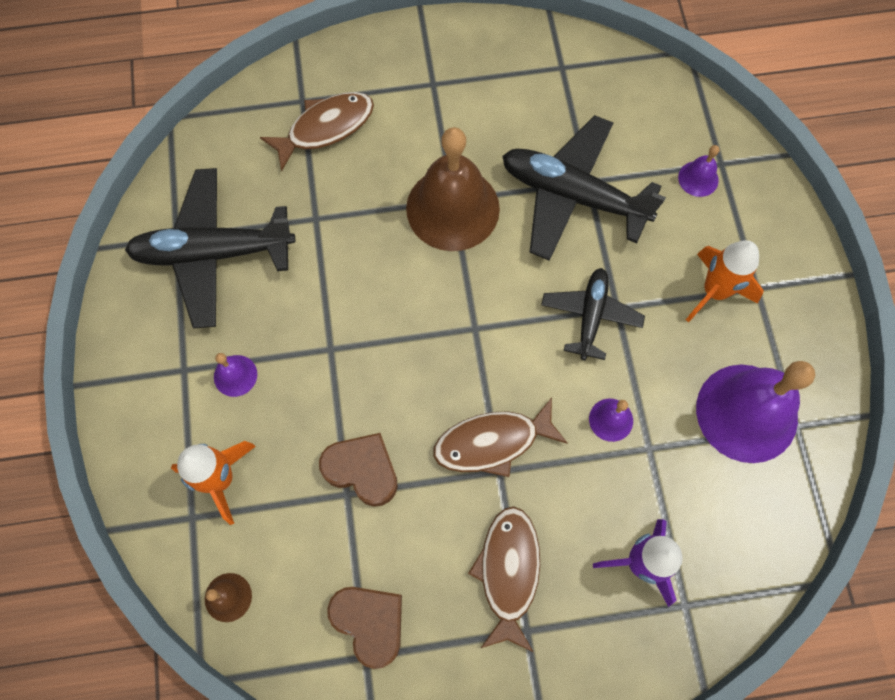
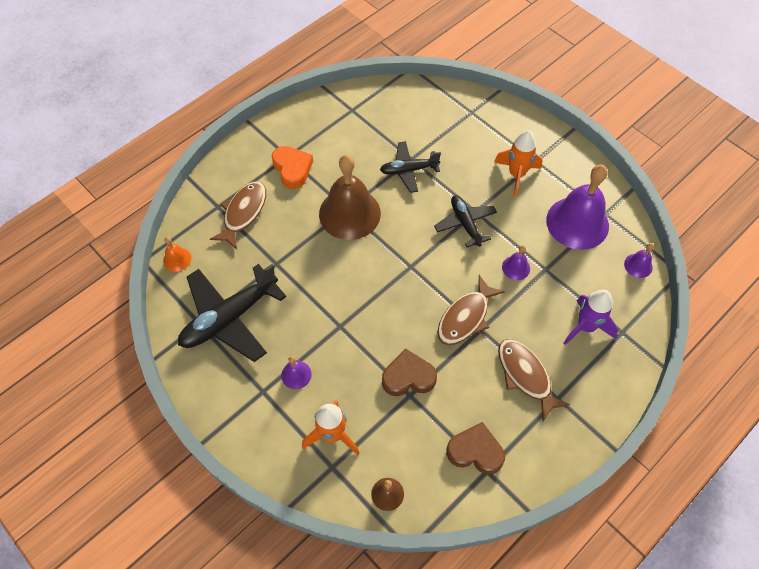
camera: 35 degrees left, 10 degrees down
(208, 140) = (177, 259): none -> orange bell
(426, 105) = (292, 169): none -> orange heart
(573, 196) = (409, 170): black plane -> black plane, size x0.58
(698, 178) = (465, 126): purple bell -> purple bell (638, 265)

